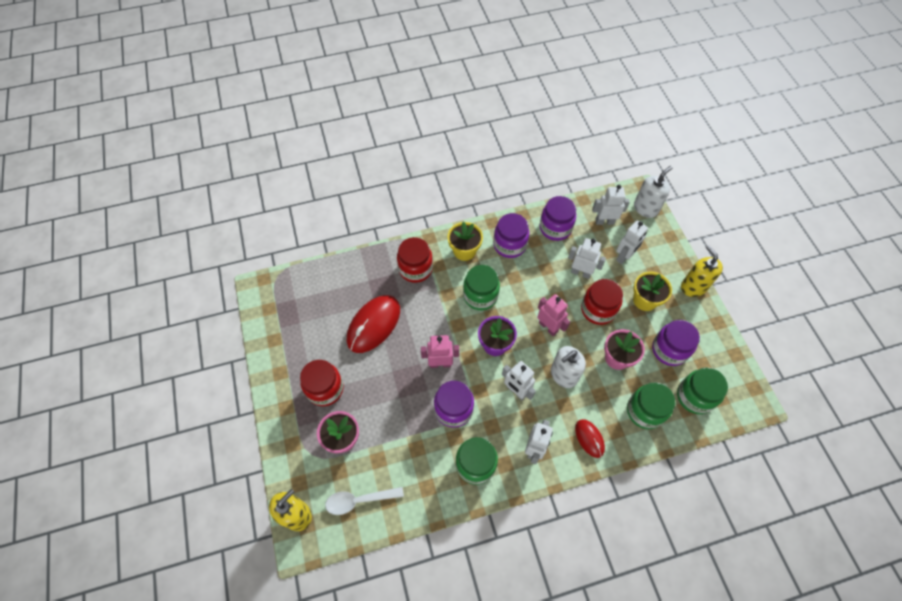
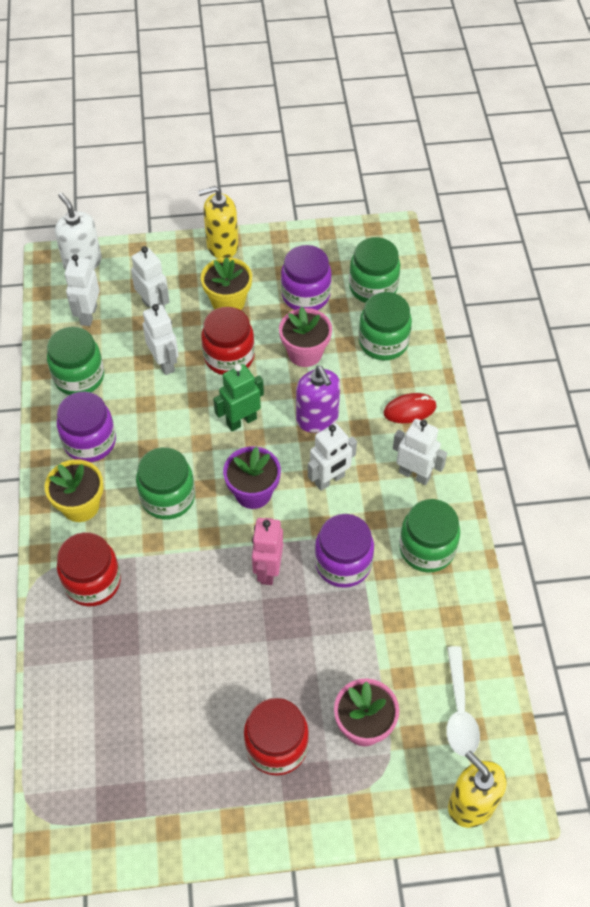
camera: 80 degrees left, 5 degrees down
(373, 325) = (179, 659): red mouse -> none
(548, 327) = (241, 421): pink robot -> green robot
(555, 228) = (79, 377): purple jar -> green jar
(563, 375) = (317, 419): white soap dispenser -> purple soap dispenser
(580, 272) = (164, 363): white robot -> white robot turned 120 degrees clockwise

